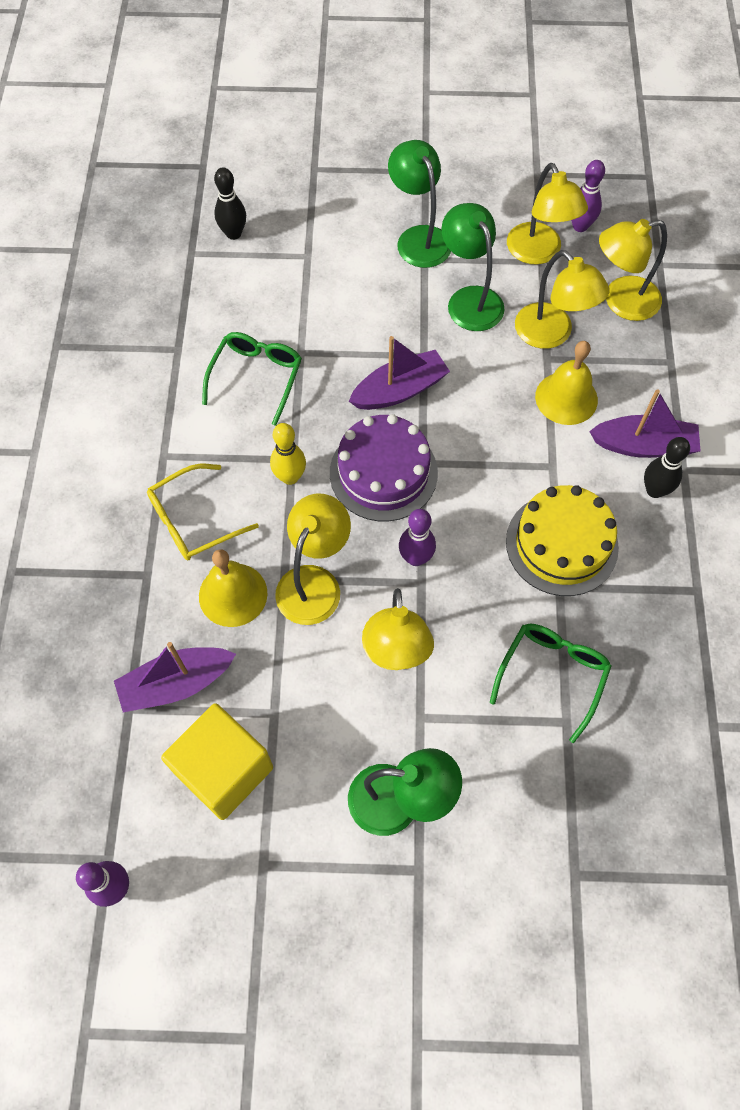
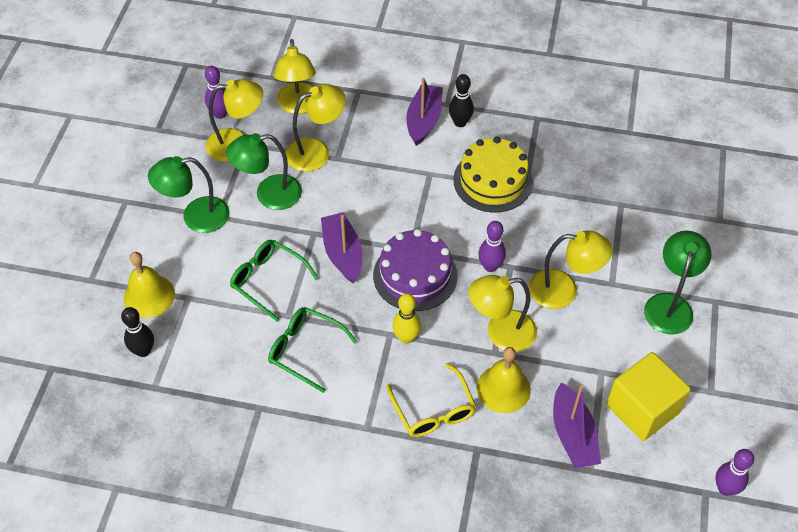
camera: 80 degrees left, 10 degrees down
(314, 582) = (501, 333): yellow lamp -> yellow lamp turned 45 degrees counterclockwise
(552, 675) = (588, 205): green glasses -> green glasses (268, 281)
(566, 398) = (375, 154): yellow bell -> yellow bell (149, 296)

